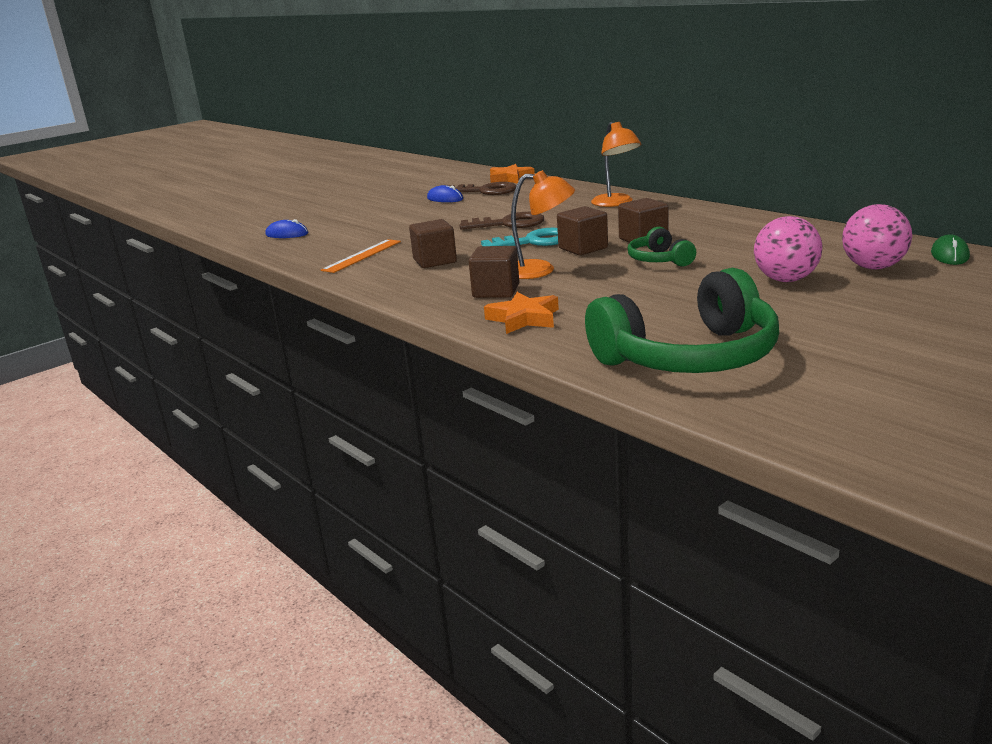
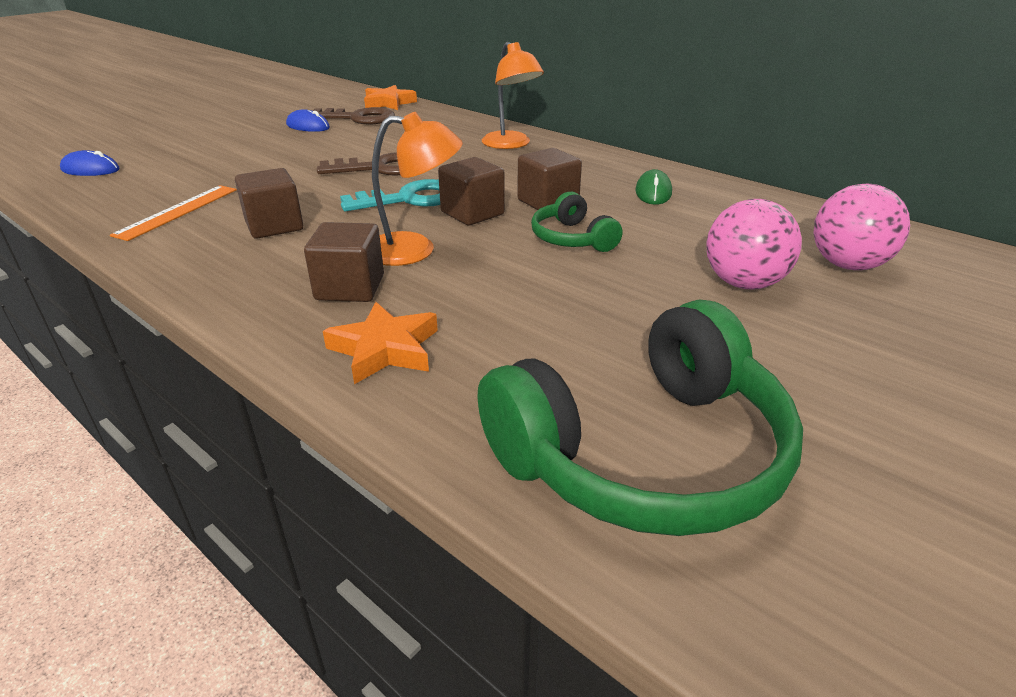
camera: 10 degrees left, 10 degrees up
(949, 255) = (931, 248): green mouse -> green mouse (653, 192)

